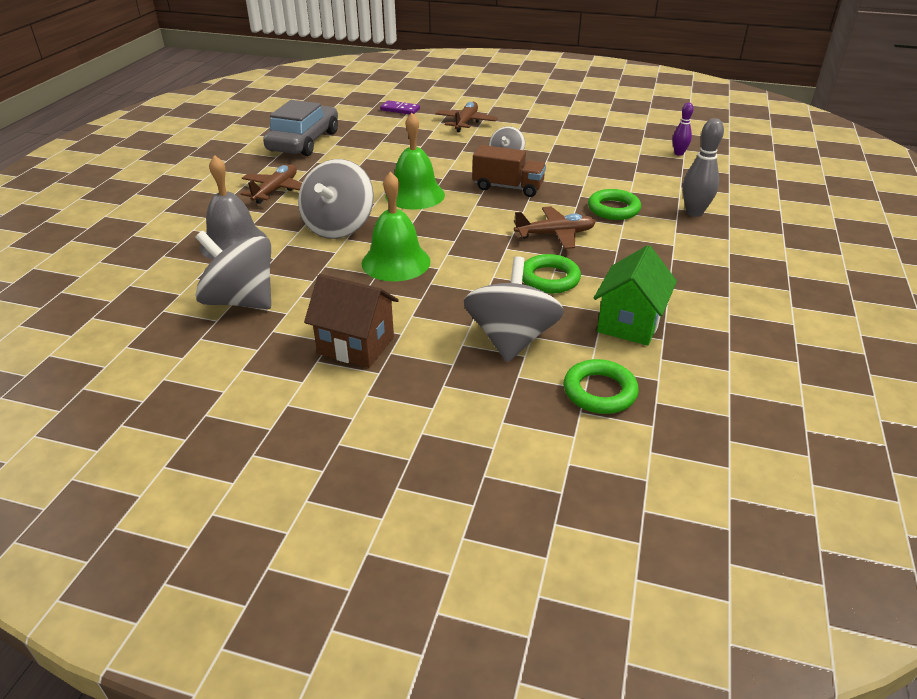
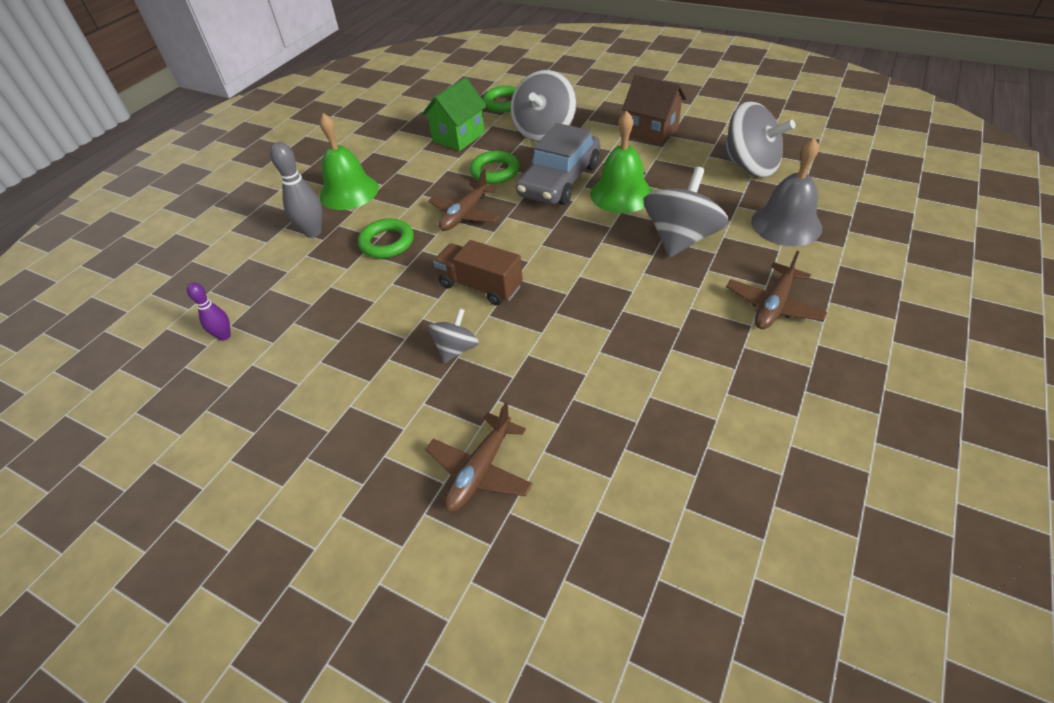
camera: 165 degrees left, 10 degrees up
(304, 141) = (772, 434): grey car -> grey car (559, 180)
(400, 109) = (598, 553): purple domino -> none
(415, 195) = (594, 282): green bell -> green bell (349, 192)
(555, 234) = (465, 214): brown plane -> brown plane turned 60 degrees counterclockwise

